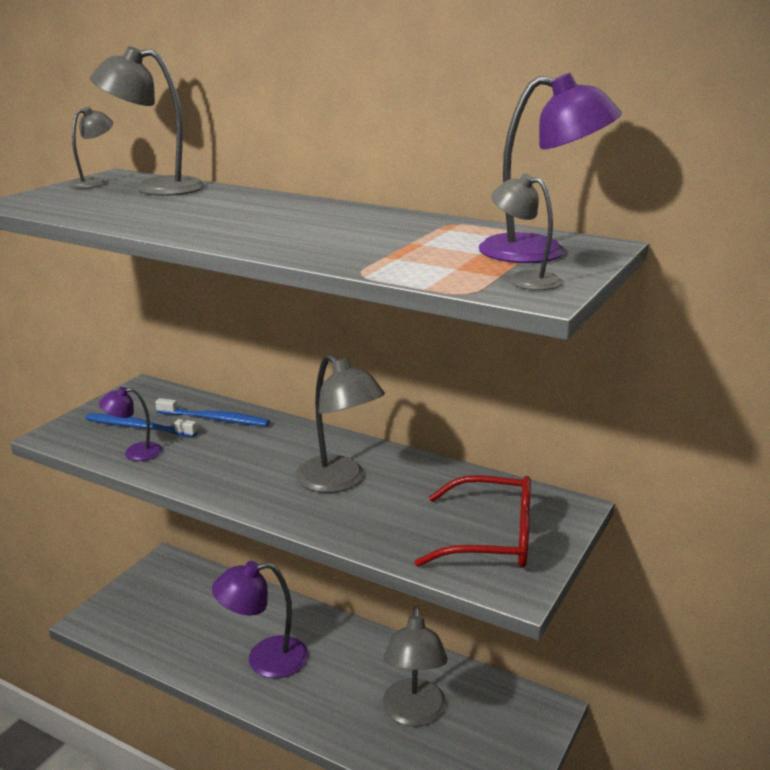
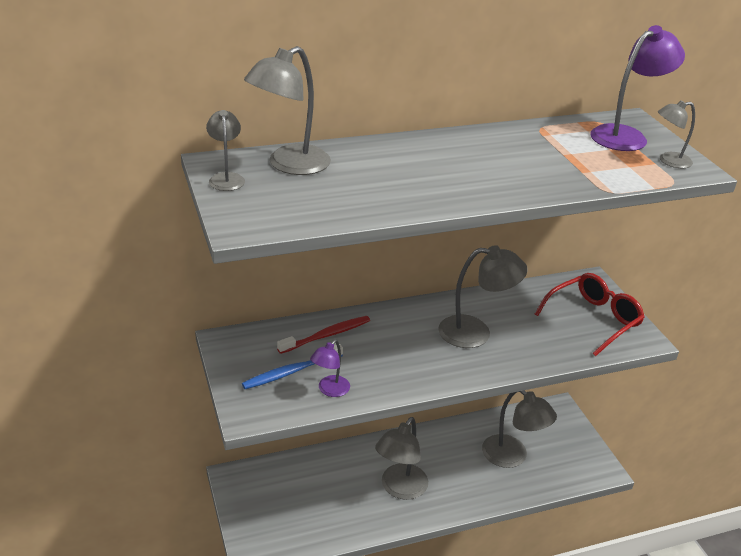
camera: 50 degrees left, 10 degrees up
(215, 419) = (326, 335): blue toothbrush -> red toothbrush
(264, 659) = (399, 489): purple lamp -> grey lamp

